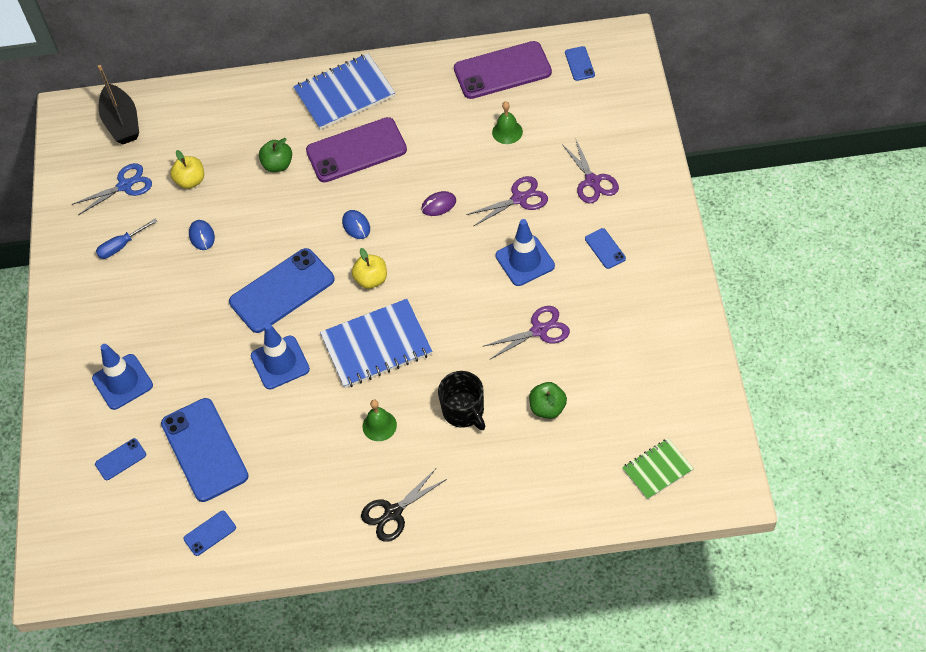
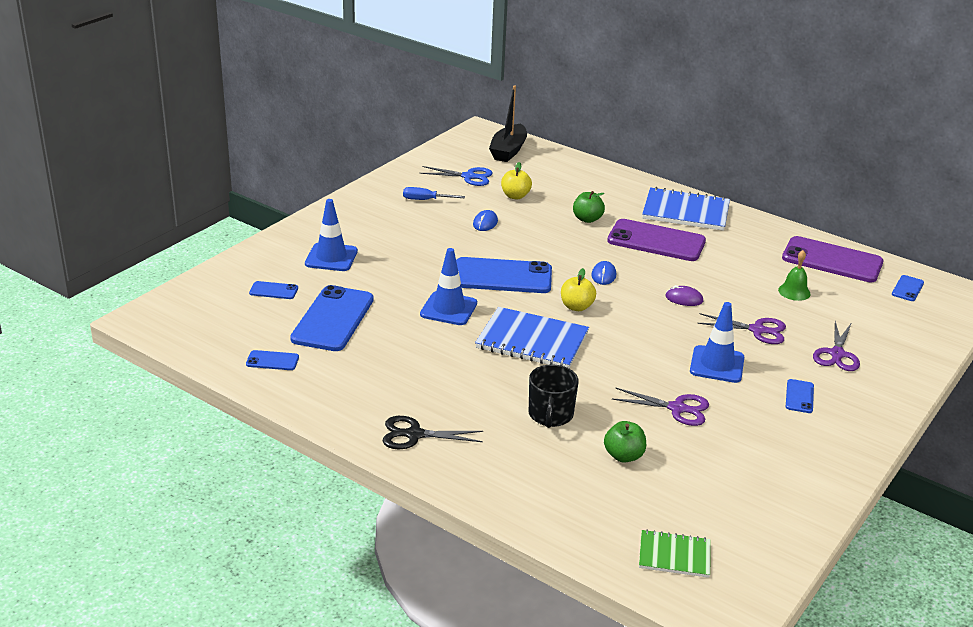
camera: 35 degrees right, 25 degrees down
(379, 425) = (473, 382): green bell -> none

